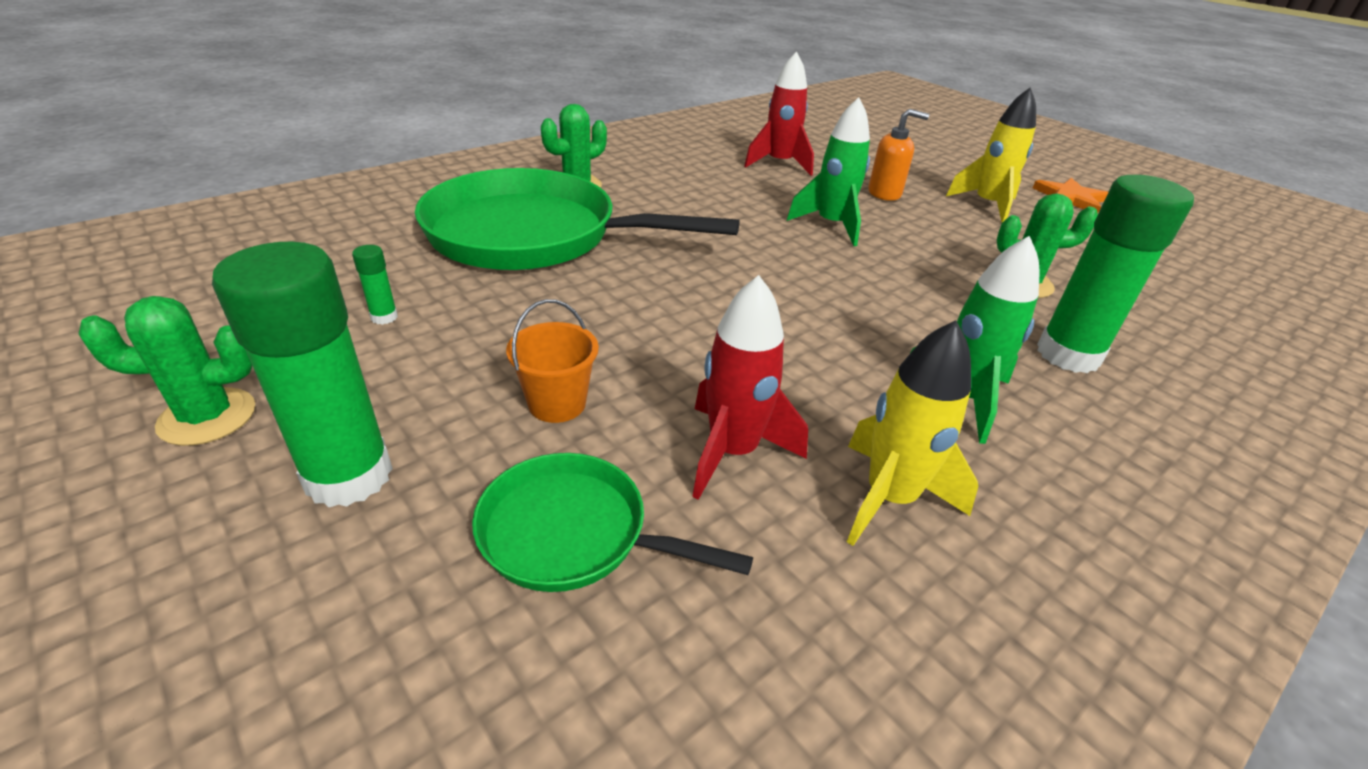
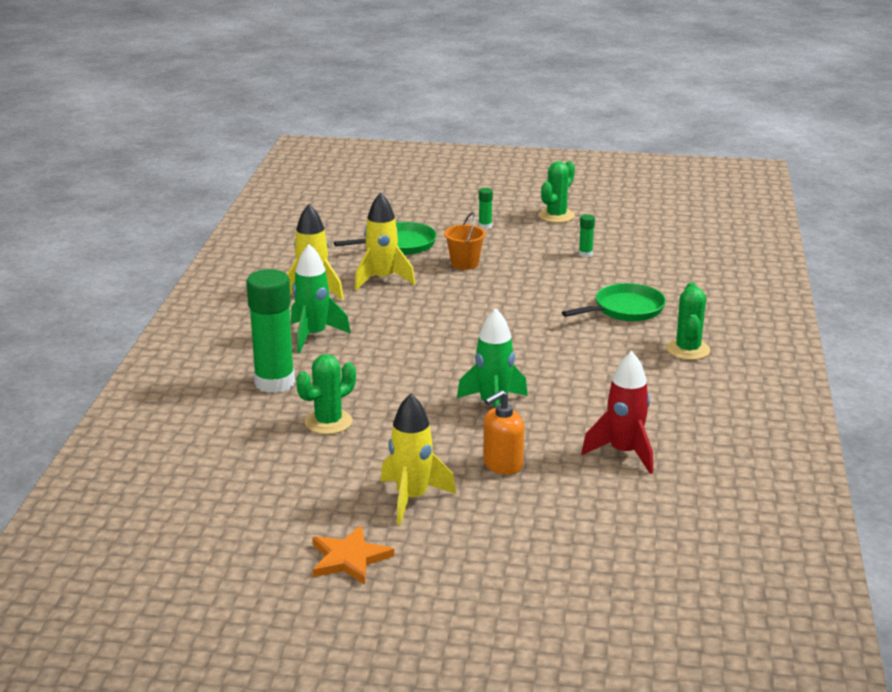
camera: 140 degrees right, 10 degrees down
(349, 476) = (485, 226): green glue stick -> green glue stick, size x0.41
(534, 235) = (625, 309): green pan -> green pan, size x0.51
(732, 452) = (382, 279): red rocket -> yellow rocket

